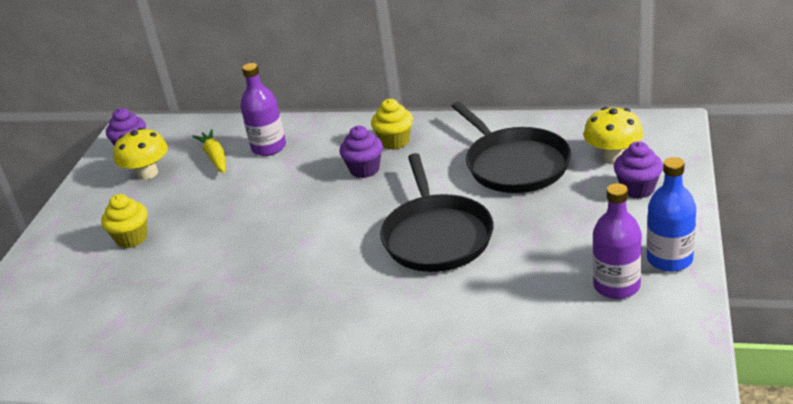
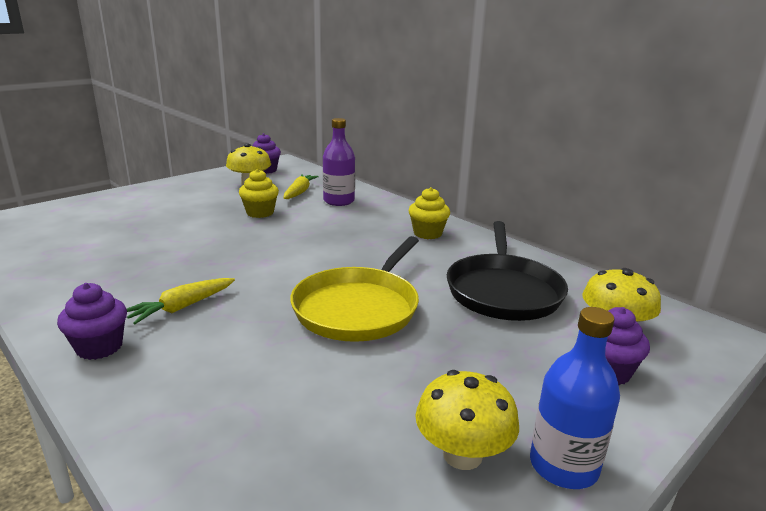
camera: 30 degrees right, 10 degrees down
(131, 238) = (180, 209): yellow cupcake -> yellow cupcake (260, 213)
(308, 313) = (182, 307): none -> yellow carrot
(364, 169) = (378, 239): purple cupcake -> purple cupcake (99, 347)
(436, 236) = (359, 308): black pan -> yellow pan
(616, 286) = (462, 454): purple bottle -> yellow mushroom

